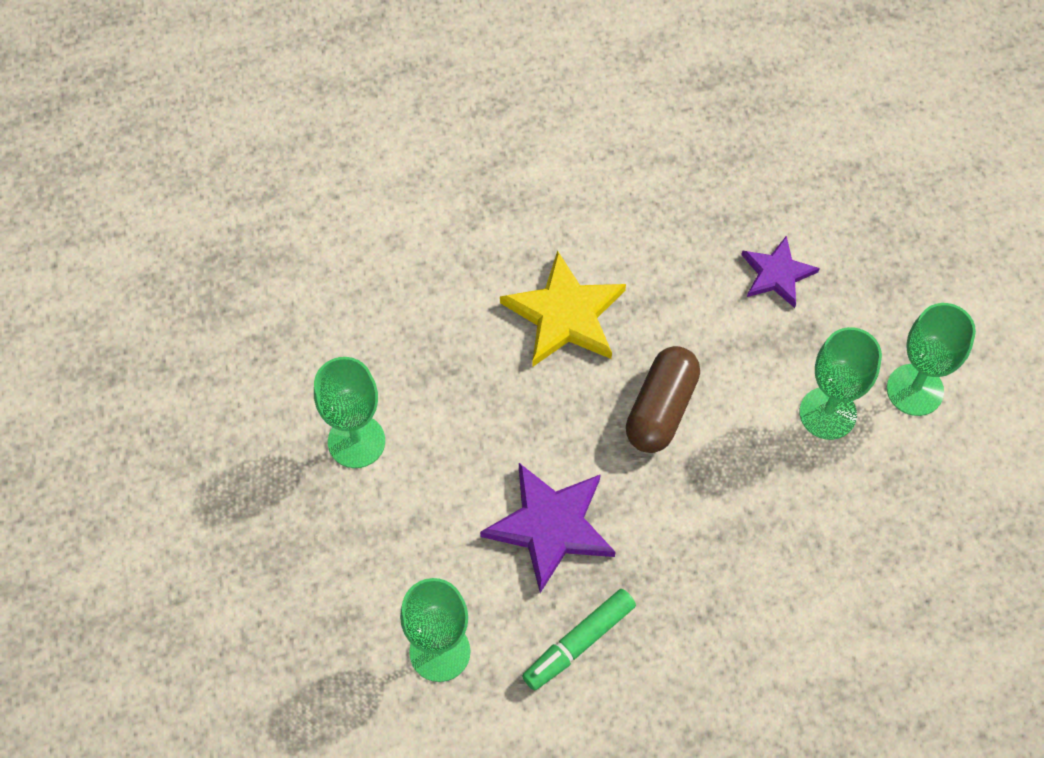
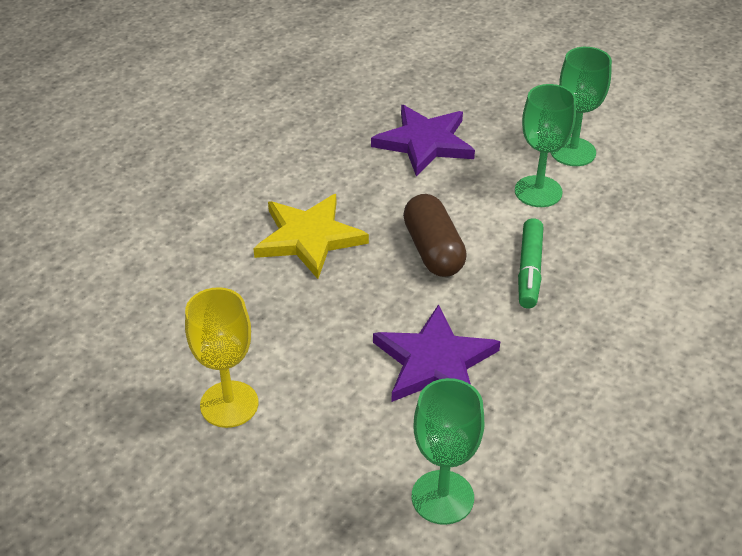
camera: 40 degrees left, 20 degrees down
(356, 441) = (229, 404): green goblet -> yellow goblet
(578, 643) = (535, 418): green marker -> green marker (529, 270)
(777, 274) = (424, 143): purple star -> purple star, size x1.60

